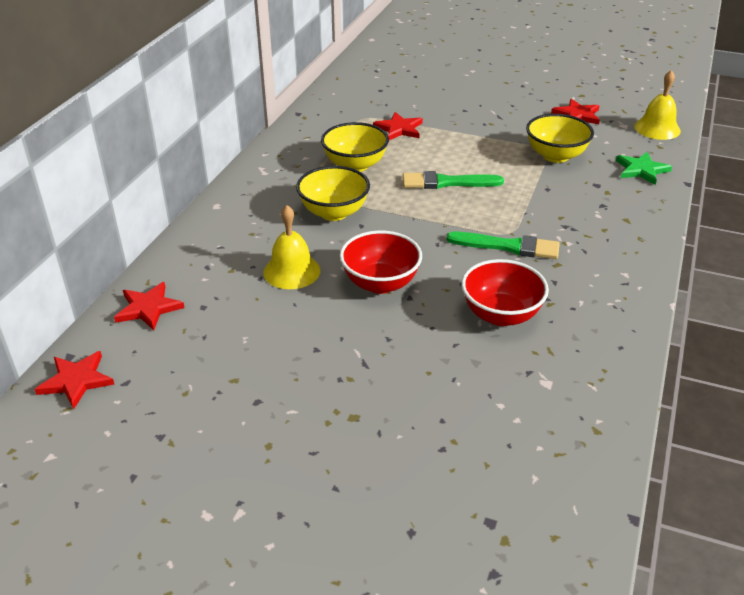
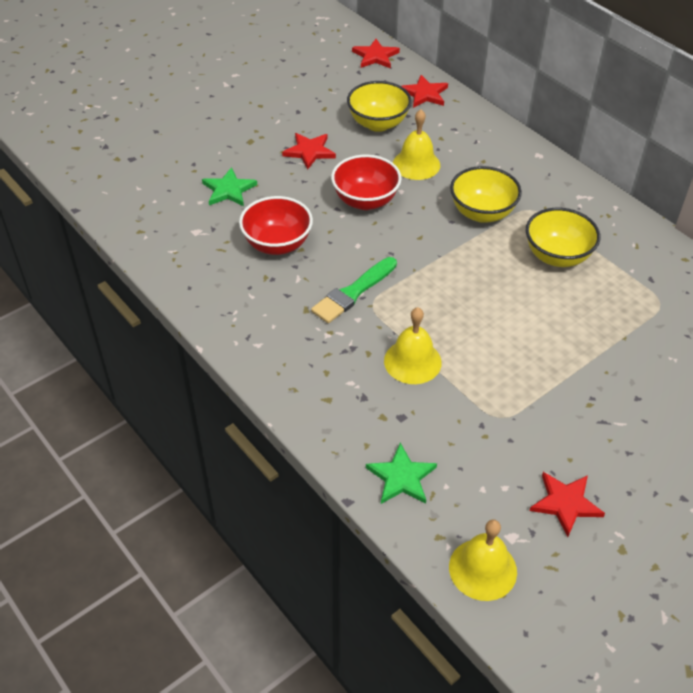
camera: 120 degrees right, 10 degrees up
(399, 129) = (617, 319): red star -> red star (309, 151)
(446, 182) = (483, 304): green brush -> none
(458, 390) = (229, 190): none -> green star
(543, 195) = (412, 361): none -> yellow bell
(555, 156) = (480, 418): yellow bowl -> yellow bowl (378, 123)

